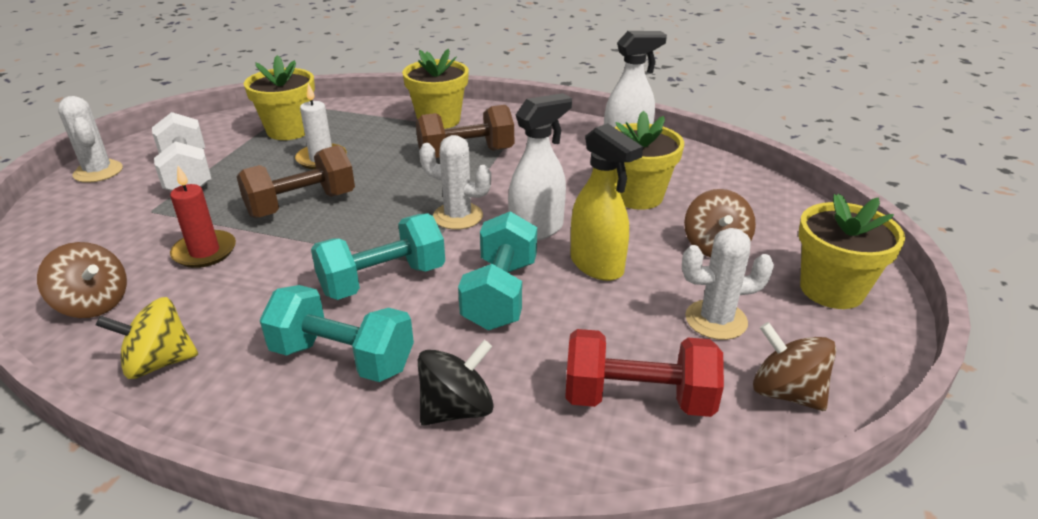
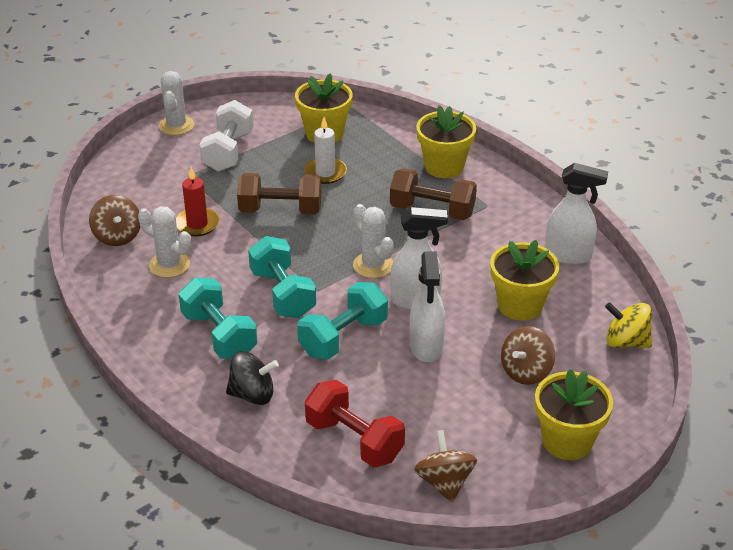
camera: 35 degrees right, 5 degrees up
(159, 363) = (127, 291): yellow spinning top -> yellow spinning top (626, 342)
(383, 280) = (282, 294): turquoise dumbbell -> turquoise dumbbell turned 60 degrees clockwise
(597, 266) = (426, 347): yellow spray bottle -> white spray bottle
(716, 320) = (459, 420): white cactus -> white cactus (169, 265)

